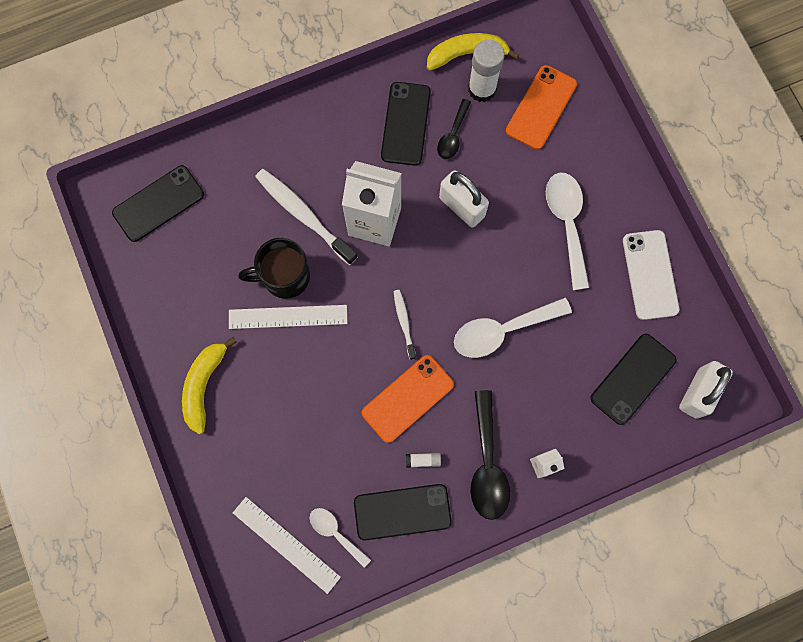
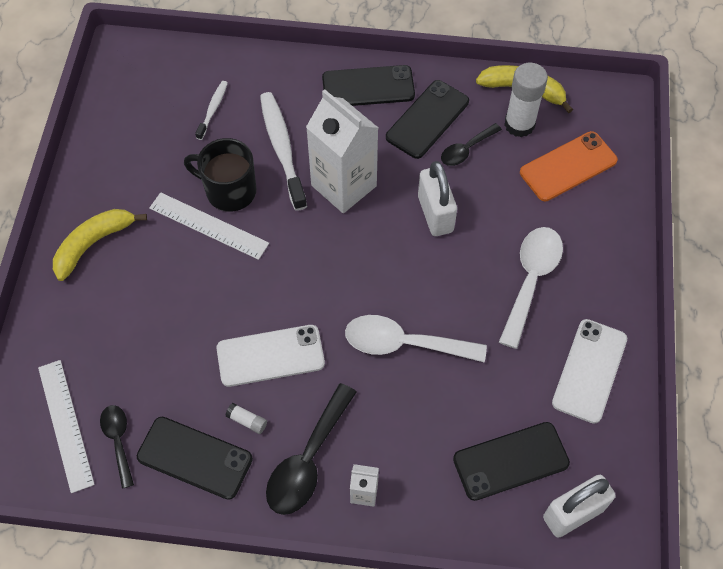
camera: 30 degrees right, 15 degrees down
(158, 203) = (162, 78): black phone -> black phone (368, 87)
(336, 533) = (118, 441): white spoon -> black spoon
(404, 323) = (312, 286): white toothbrush -> white toothbrush (213, 109)
(407, 398) = (270, 356): orange phone -> white phone

